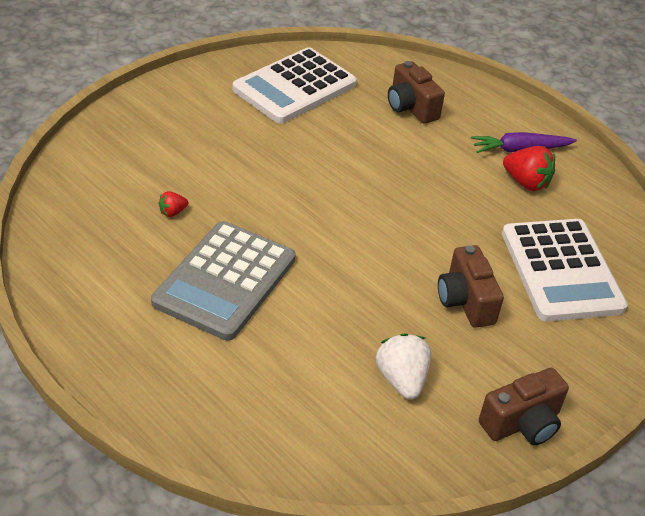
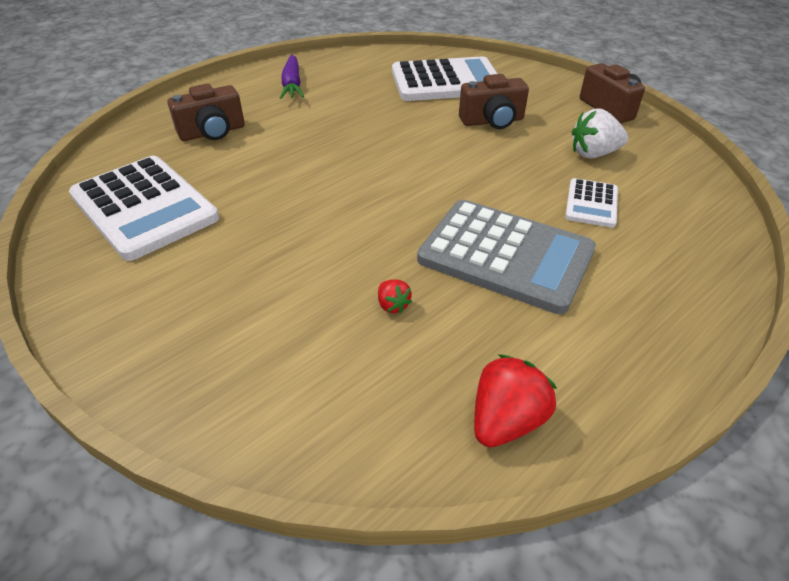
camera: 85 degrees left, 0 degrees up
(302, 356) = (591, 203): none -> white calculator
(526, 183) = (339, 86): red strawberry -> red strawberry (506, 420)

